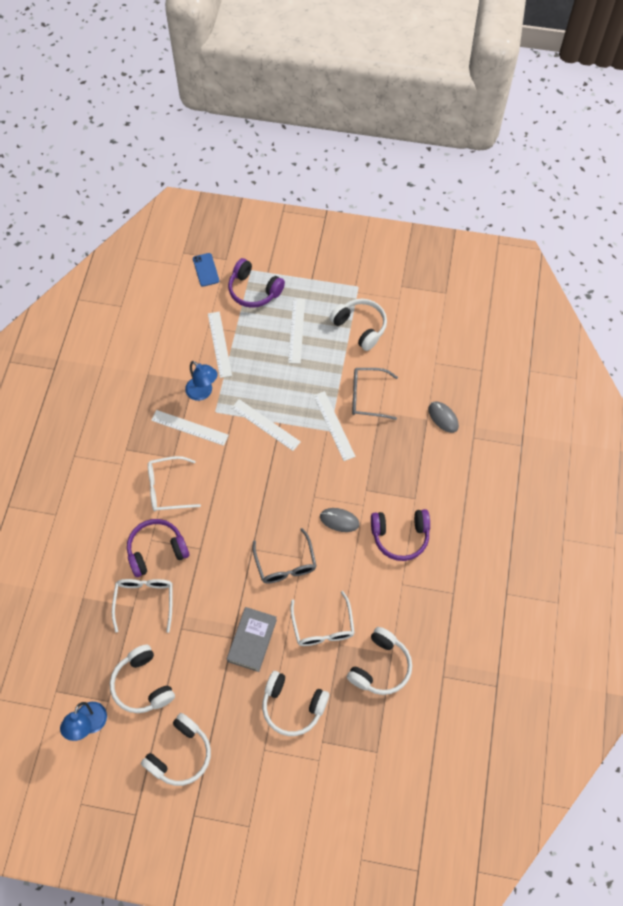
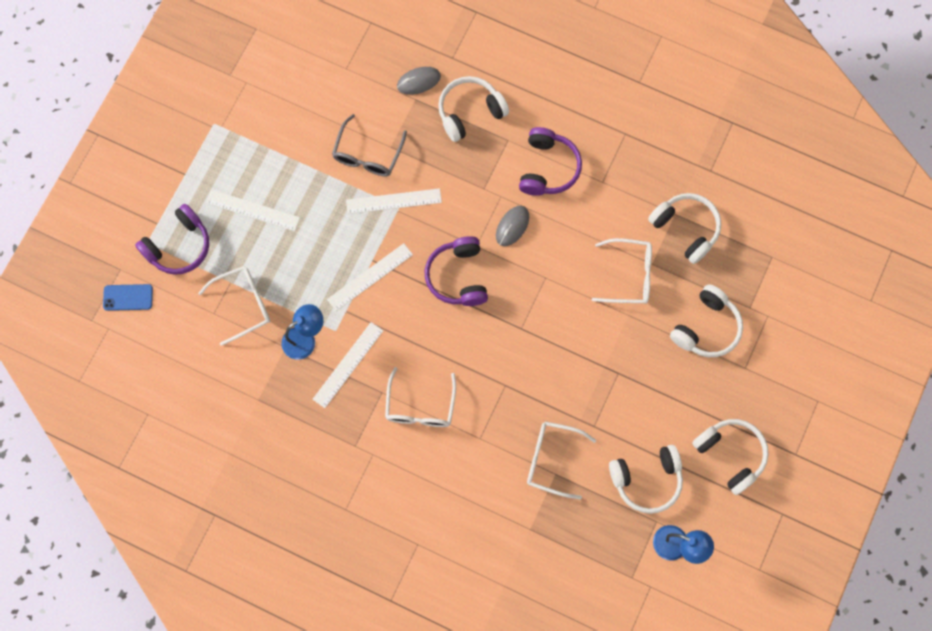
camera: 75 degrees left, 10 degrees up
(157, 550) = (495, 434): purple headphones -> purple headphones (458, 276)
(219, 344) = (243, 304): white ruler -> white glasses
(252, 640) = (626, 353): grey book -> none
(285, 564) = (548, 296): grey glasses -> none
(360, 327) = (272, 137): white headphones -> white headphones (470, 112)

